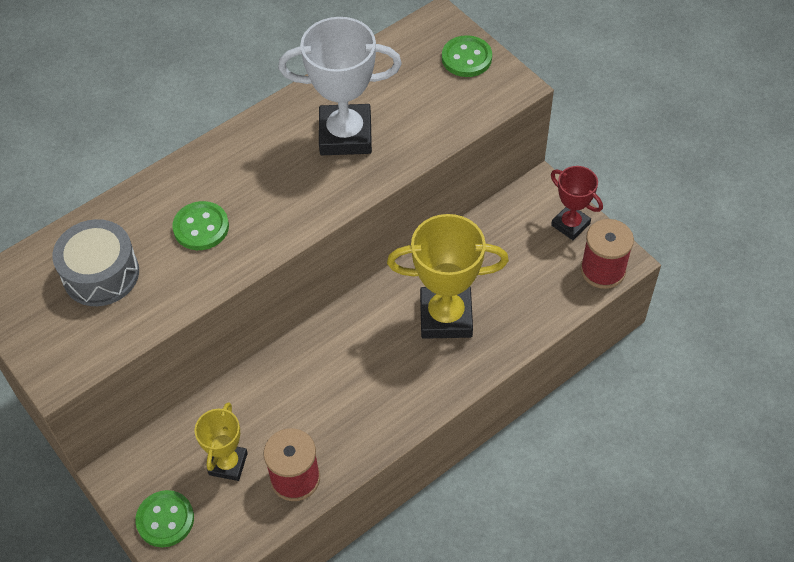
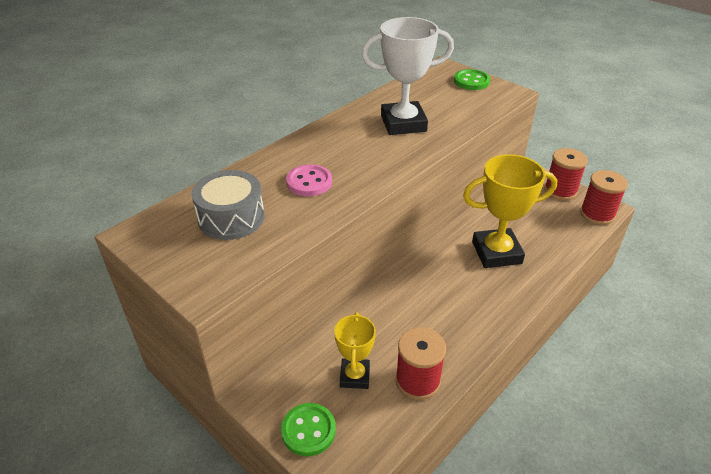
camera: 10 degrees left, 15 degrees down
(201, 227) = (309, 182): green button -> pink button
(570, 224) = (560, 191): red trophy -> red spool

